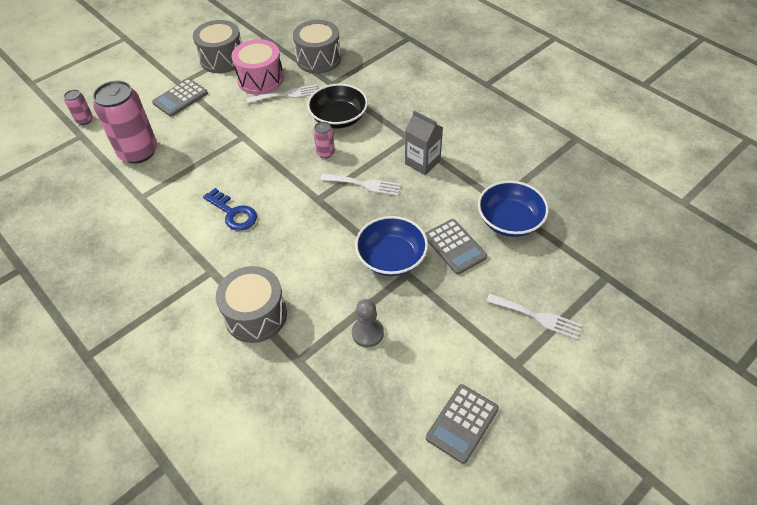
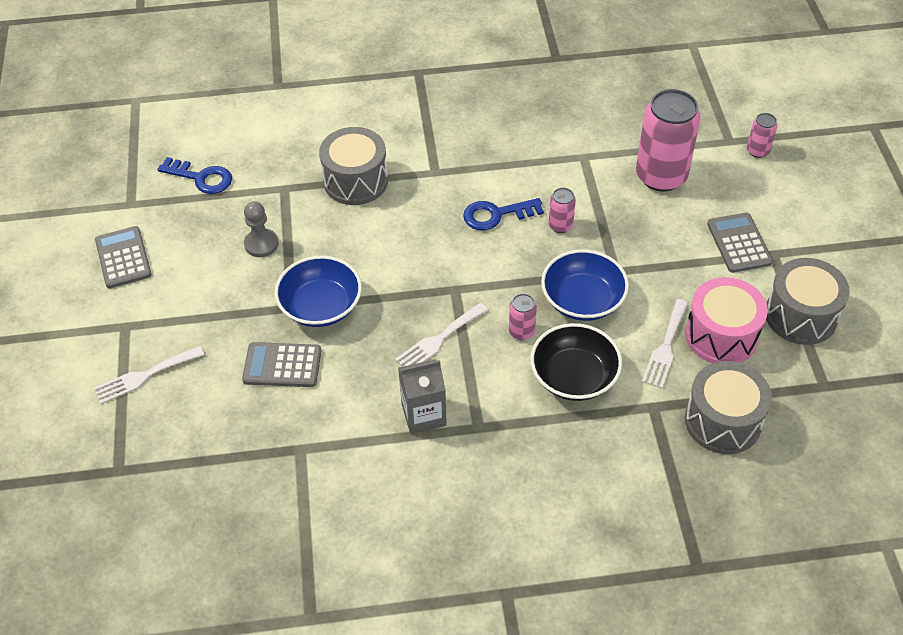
camera: 125 degrees right, 0 degrees up
(220, 177) = (560, 226): none -> pink can
(332, 436) = (201, 178): none -> blue key
(509, 221) = (264, 438): blue bowl -> blue bowl (582, 300)

